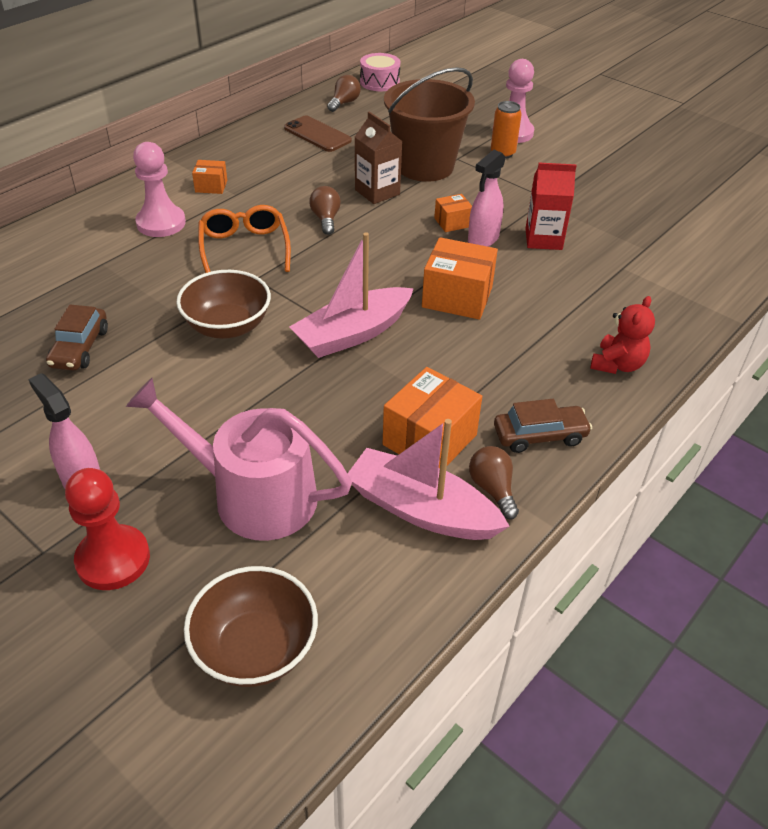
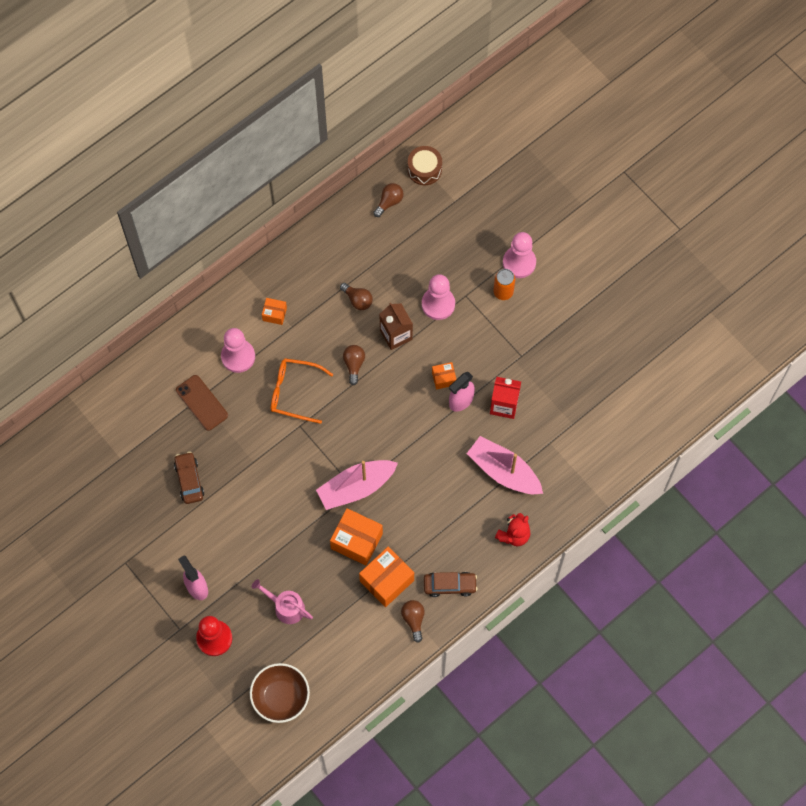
camera: 10 degrees right, 25 degrees up
(80, 348) = (189, 480): brown car -> brown car turned 150 degrees clockwise
(227, 326) = (279, 471): brown bowl -> none
(244, 248) = (294, 392): orange glasses -> orange glasses turned 75 degrees counterclockwise
(253, 495) = (286, 607): pink watering can -> pink watering can, size x0.56
(317, 134) = (361, 249): brown phone -> brown phone (202, 403)
(320, 169) = (357, 300): none -> brown light bulb
(379, 82) = (424, 169): pink drum -> brown drum
(421, 510) = (372, 628): pink boat -> pink boat (504, 471)
(425, 166) = (438, 304): brown bucket -> pink pawn
(457, 297) = (429, 460): orange box -> orange box (356, 541)

